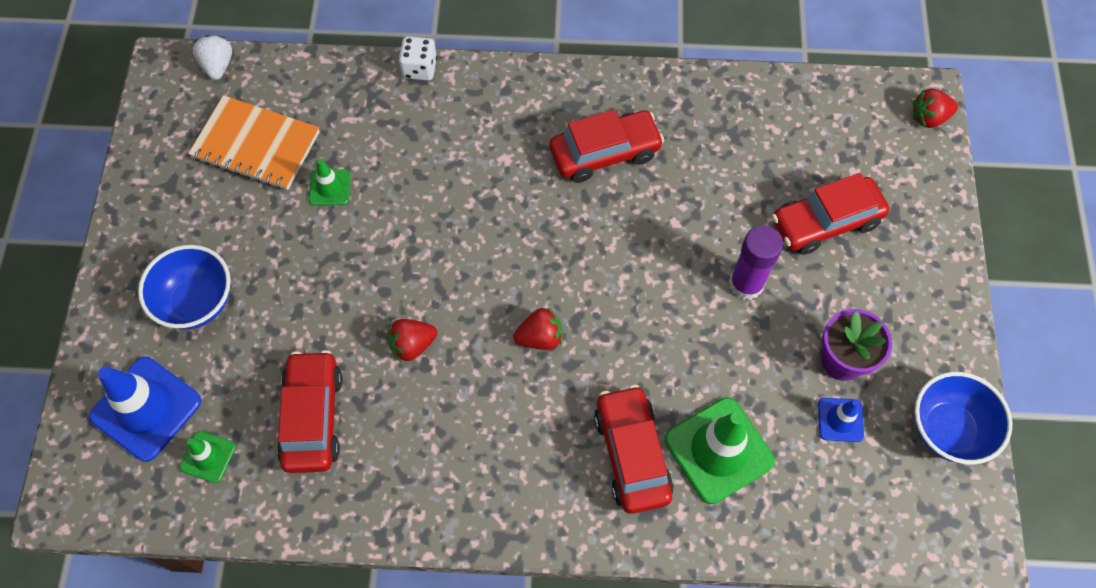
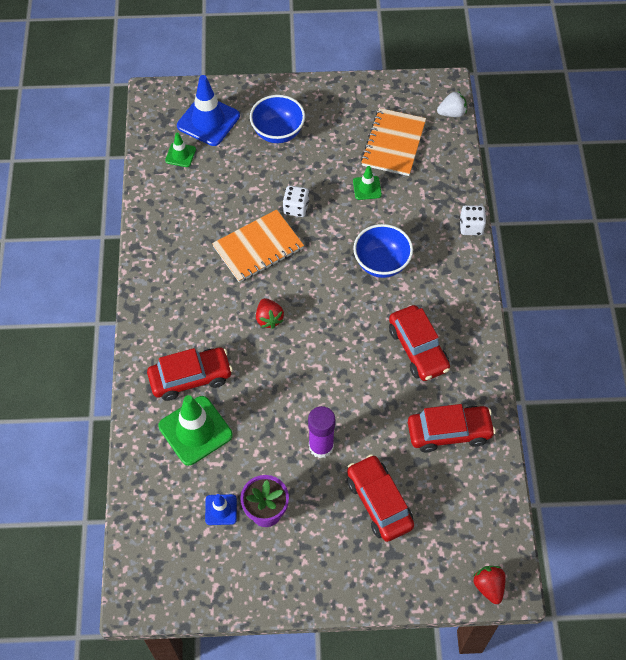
camera: 85 degrees right, 5 degrees down
(312, 417) = (207, 202): red car -> red car (449, 432)
(348, 286) = (296, 208): none -> white dice
(412, 345) = (258, 247): red strawberry -> orange notebook
(947, 429) = (217, 584): blue bowl -> blue bowl (381, 263)

